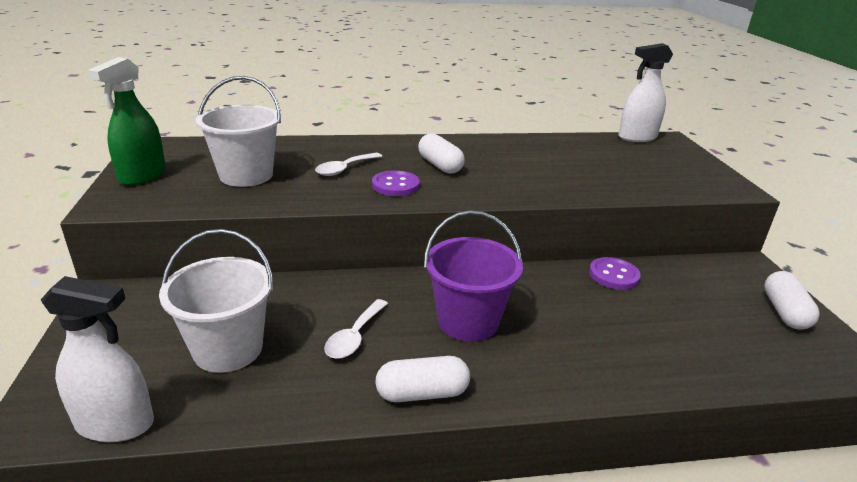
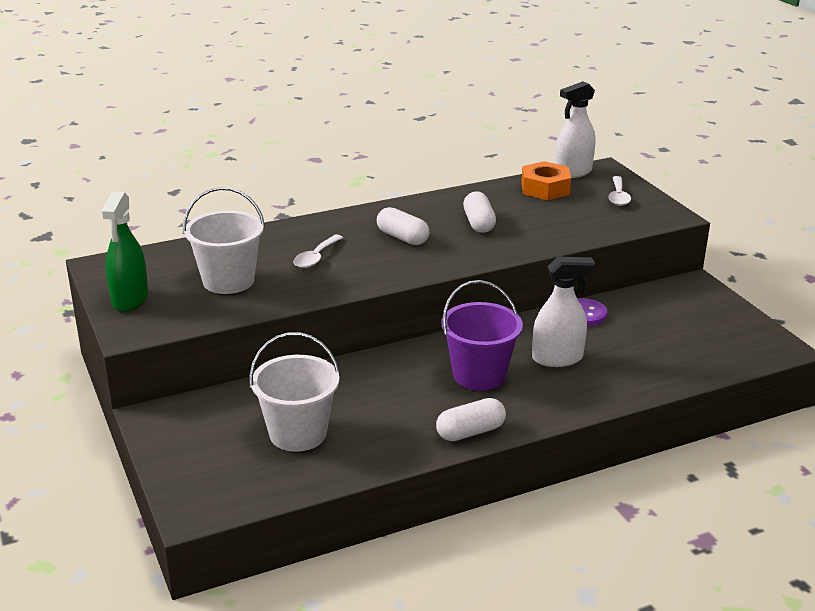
camera: 15 degrees left, 0 degrees up
(115, 423) = (255, 497): white spray bottle -> white spray bottle (557, 358)
(354, 336) = (394, 404): white spoon -> white spoon (618, 196)
(395, 185) = (375, 266): purple button -> none
(603, 146) = (545, 188): none -> orange nut
(784, 312) = (726, 319): white capsule -> white capsule (478, 223)

